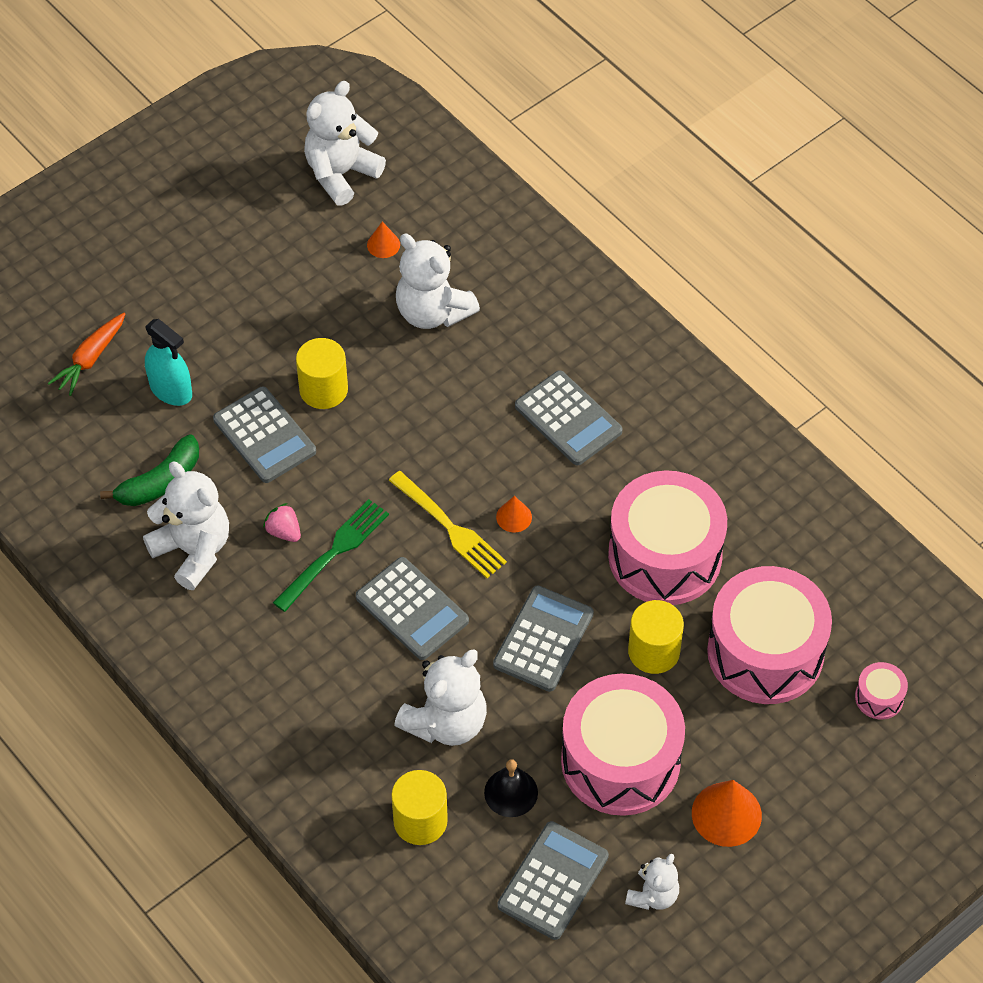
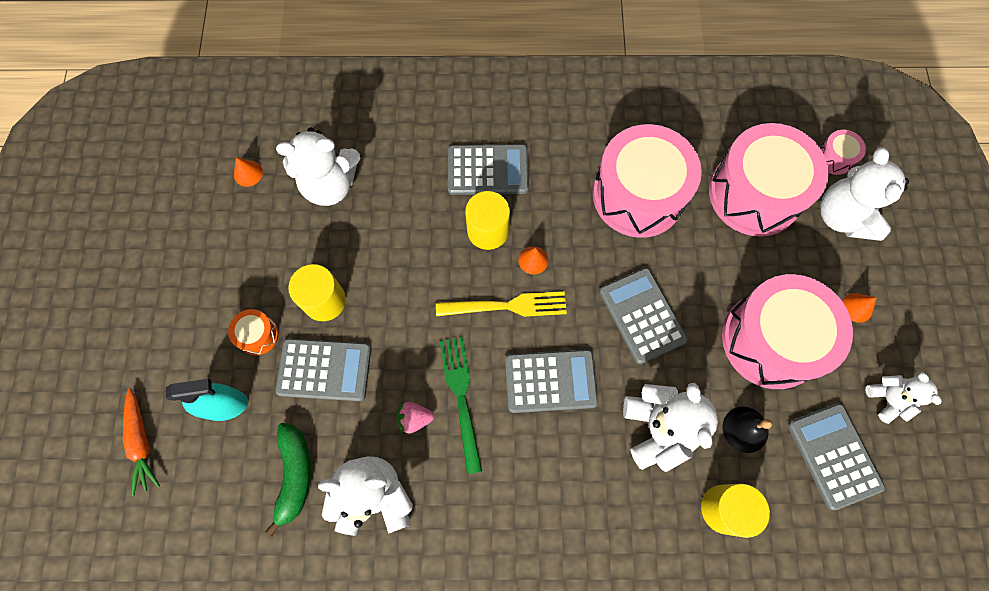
camera: 50 degrees left, 15 degrees up
(249, 366) = (258, 335): none -> orange drum
(341, 174) = (165, 155): white teddy bear -> white teddy bear (843, 217)
(654, 651) = (704, 256): yellow cylinder -> yellow cylinder (488, 230)
(726, 814) = (857, 307): orange cone -> orange cone, size x0.55

